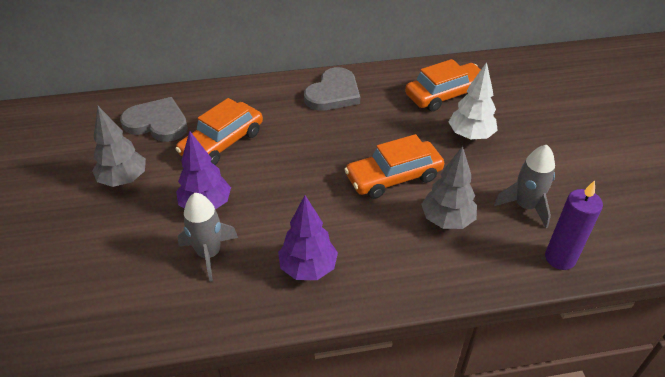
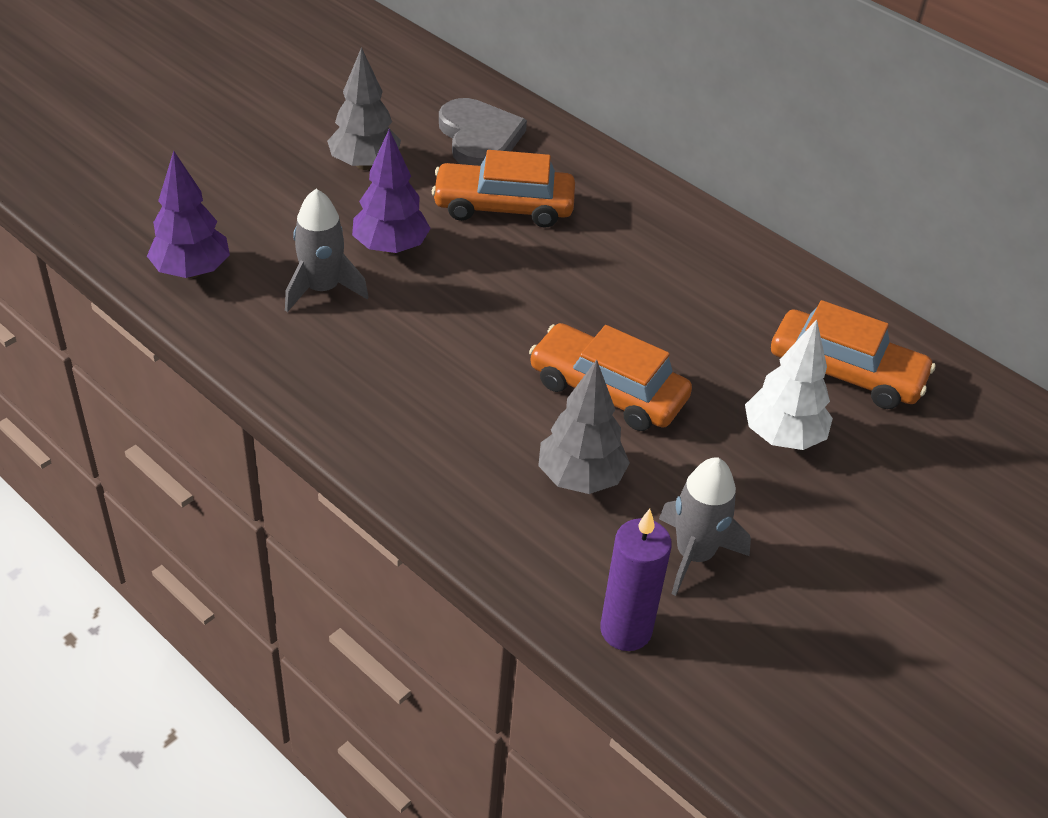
camera: 50 degrees right, 0 degrees up
(308, 268) = (376, 381): purple tree -> purple tree (192, 271)
(333, 93) = (710, 257): grey heart -> none

